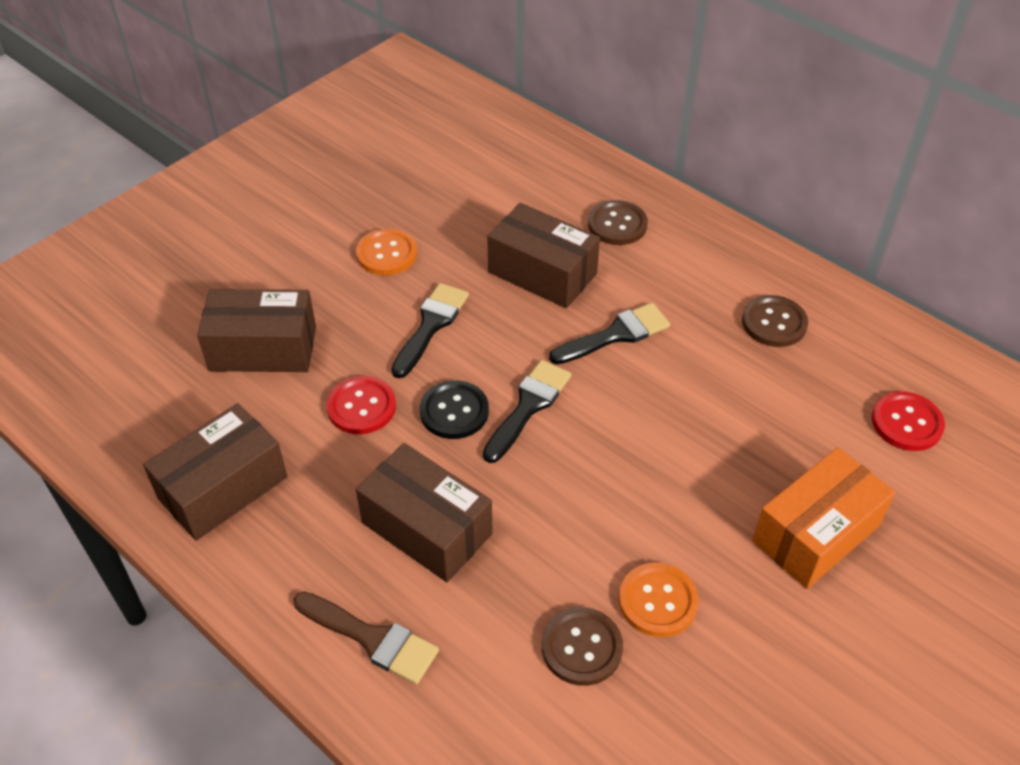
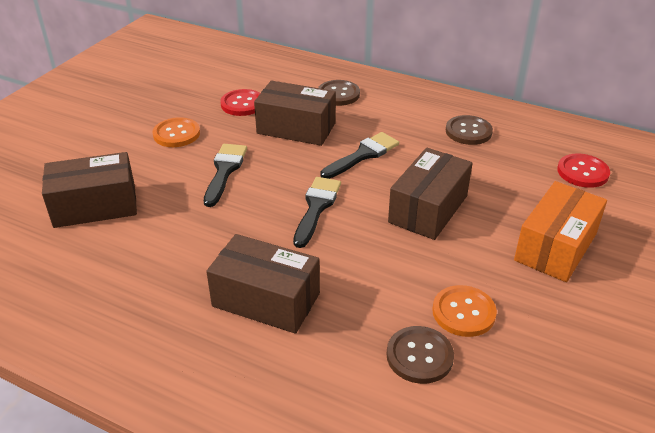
camera: 15 degrees left, 10 degrees down
(223, 487) = (86, 304): brown box -> brown box (428, 209)
(361, 407) = (187, 230): red button -> red button (242, 104)
(372, 639) = (247, 387): brown brush -> none
(454, 411) = (261, 220): black button -> none

